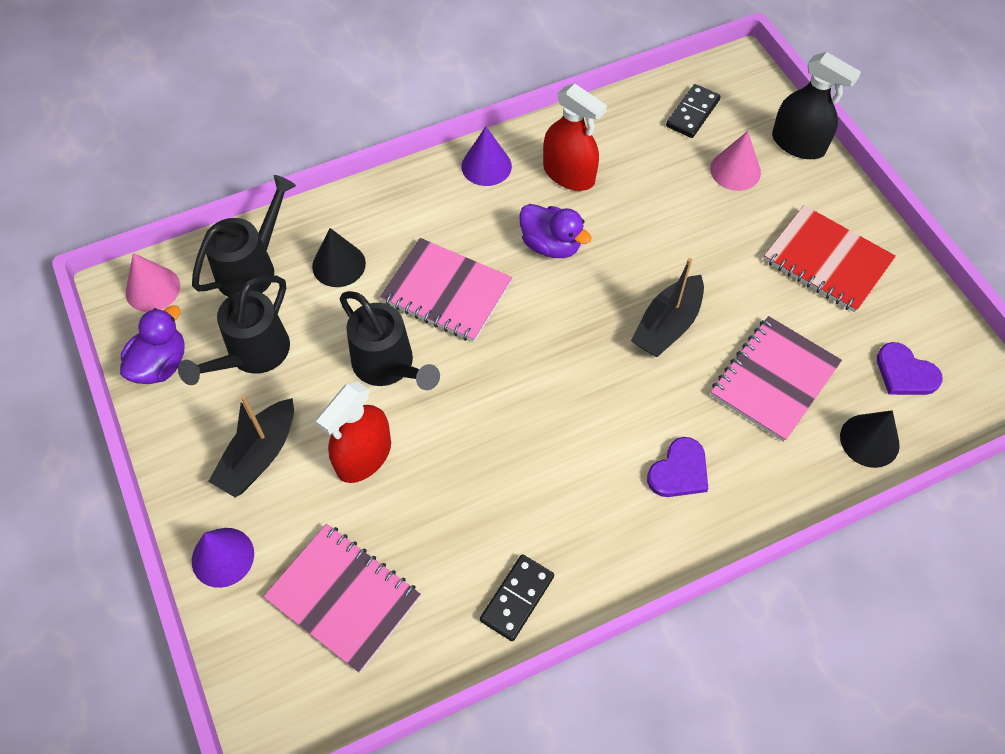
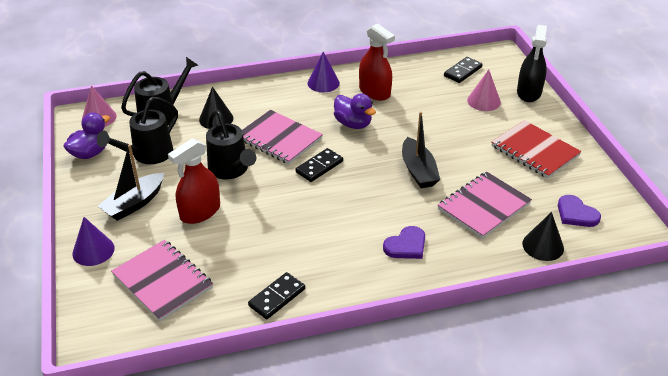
camera: 10 degrees right, 20 degrees down
(520, 339) = (319, 167): none -> black domino
(667, 325) = (418, 171): black boat -> black boat turned 60 degrees counterclockwise
(798, 144) = (529, 92): black spray bottle -> black spray bottle turned 60 degrees clockwise

